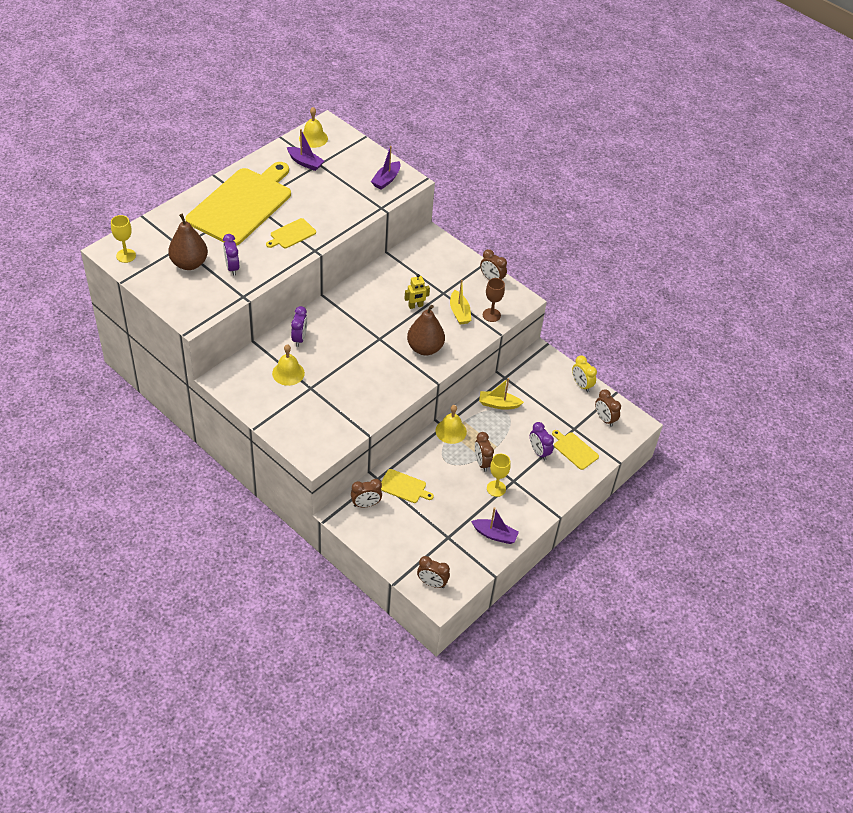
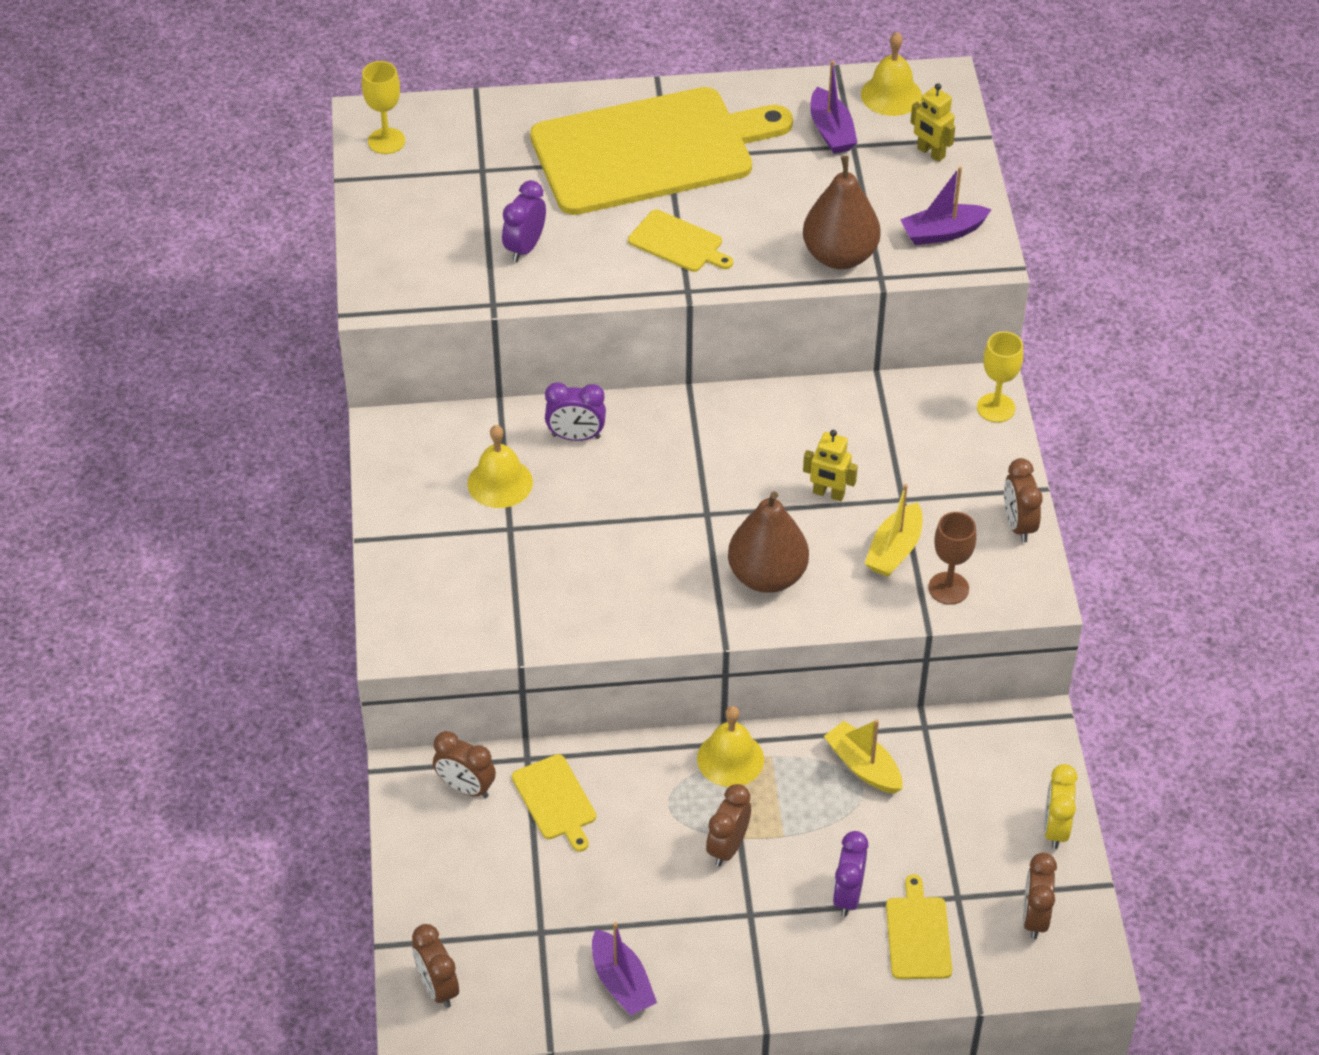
camera: 45 degrees right, 0 degrees up
(189, 263) = (467, 205): brown pear -> brown pear (840, 256)
(291, 234) = (678, 243): yellow cutting board -> yellow cutting board turned 150 degrees counterclockwise
(299, 338) = (576, 436): purple clock -> purple clock turned 45 degrees clockwise
(351, 153) = (930, 153): none -> yellow robot
(496, 488) = (706, 907): yellow goblet -> yellow goblet (996, 408)

